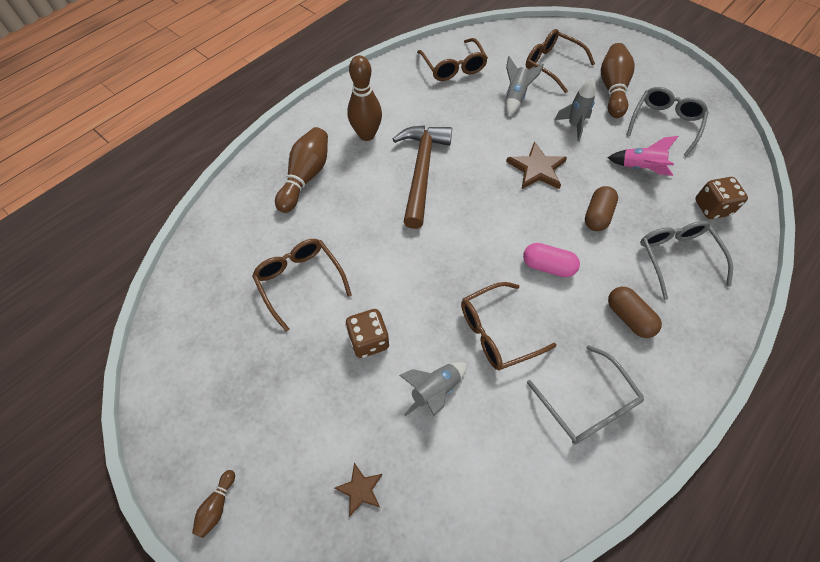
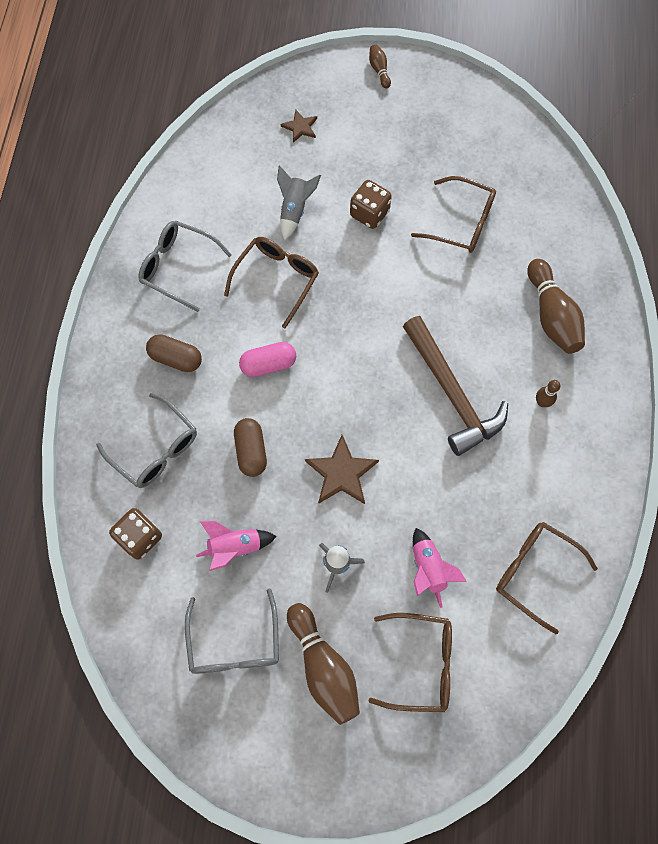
camera: 145 degrees right, 10 degrees up
(366, 135) = (542, 402): brown bowling pin -> brown bowling pin, size x0.48
(515, 97) = (428, 569): grey rocket -> pink rocket

